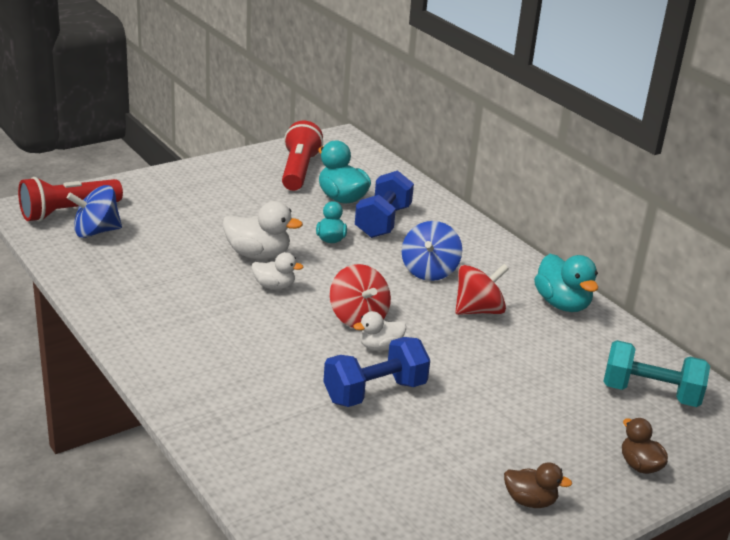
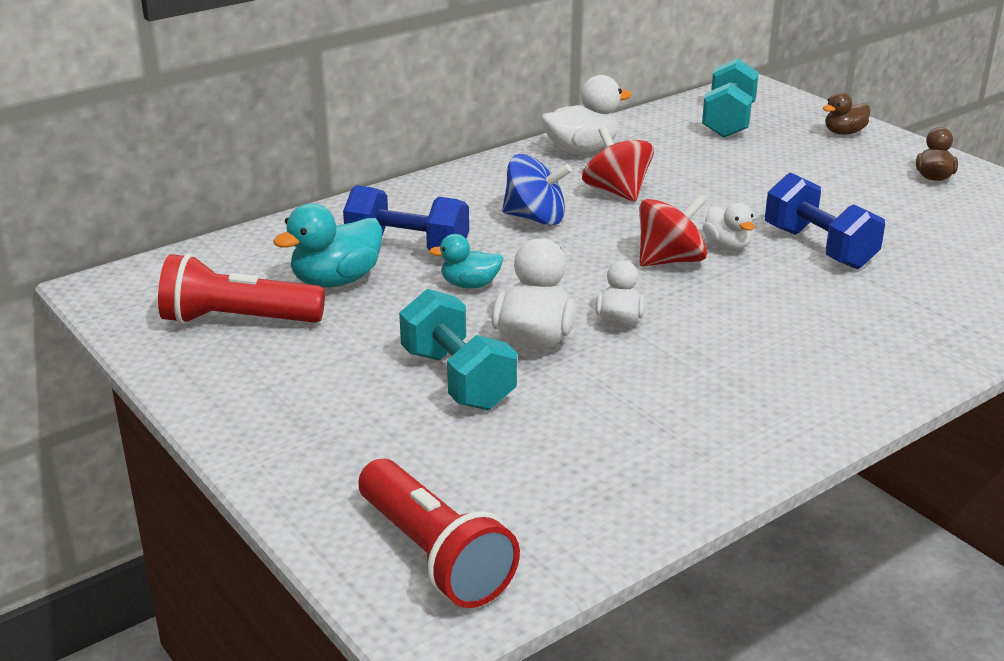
camera: 90 degrees left, 0 degrees up
(96, 232) = (504, 507): blue spinning top -> none
(219, 228) = (457, 379): none -> turquoise dumbbell
(562, 304) = (581, 150): turquoise duck -> white duck

